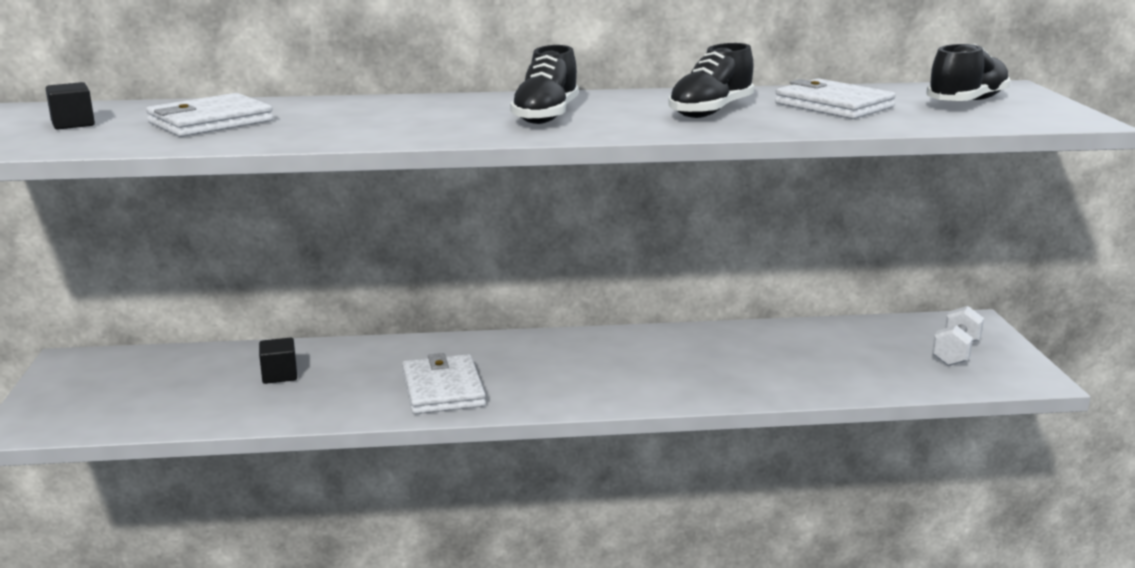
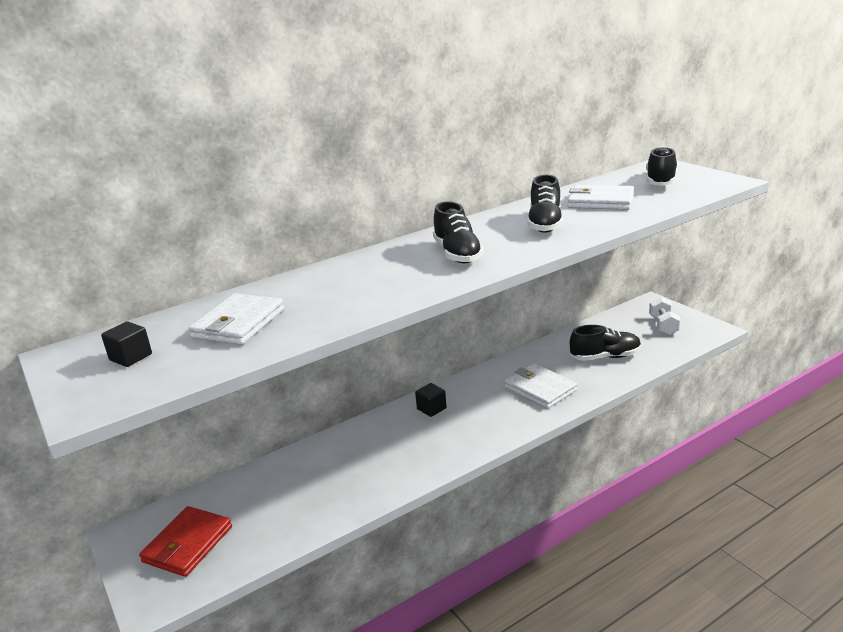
camera: 25 degrees left, 5 degrees up
(114, 390) = (188, 544): none -> red wallet
(279, 375) = (297, 484): black cube -> black cube (431, 409)
(442, 389) = (418, 454): white wallet -> white wallet (540, 389)
(817, 364) = (605, 357): none -> black shoe

